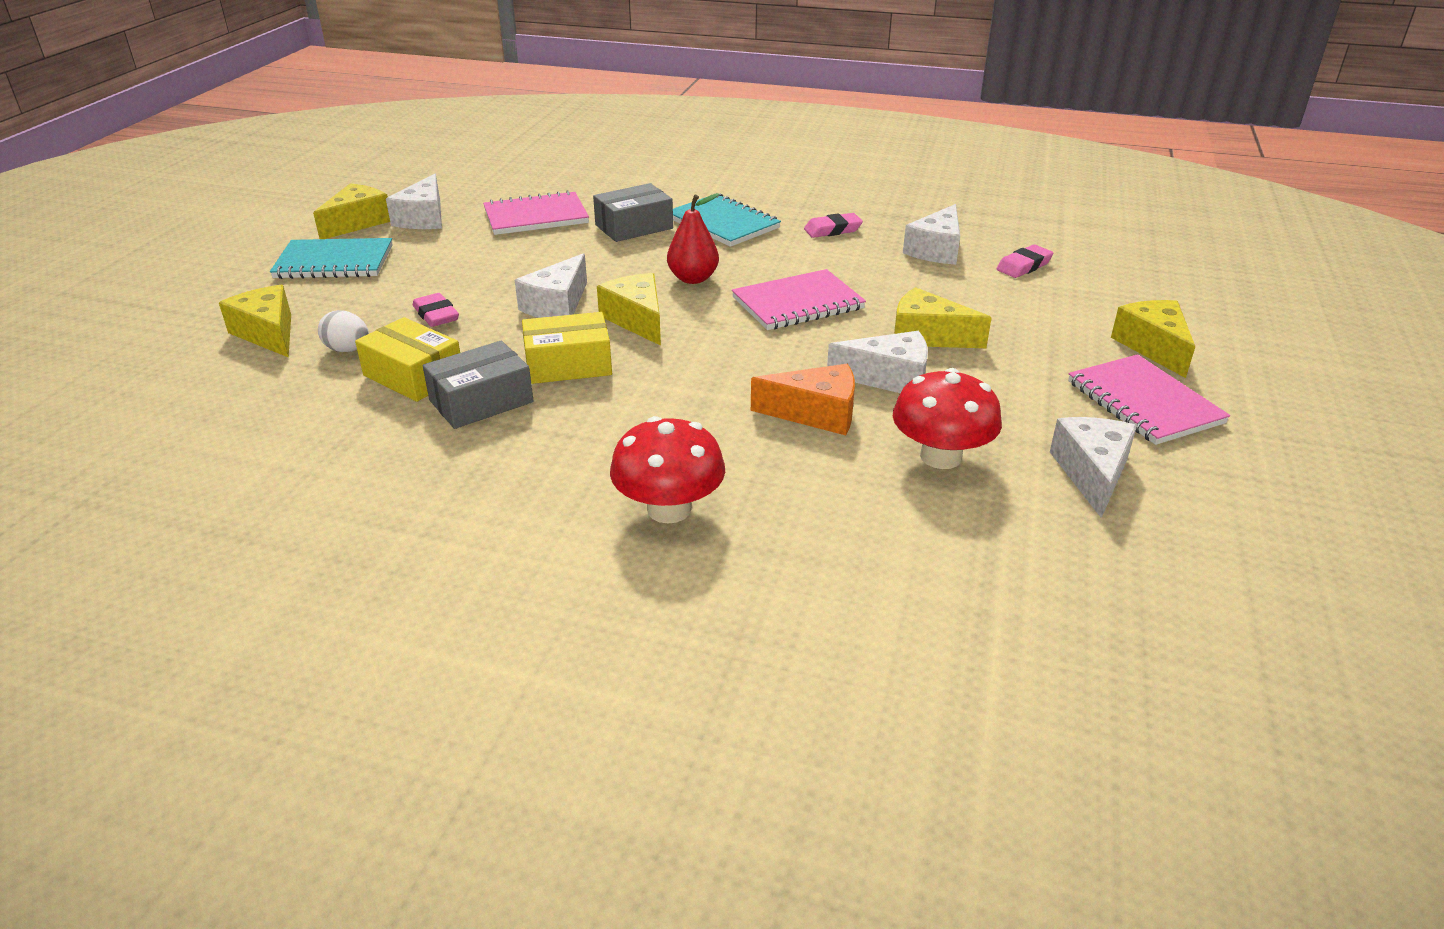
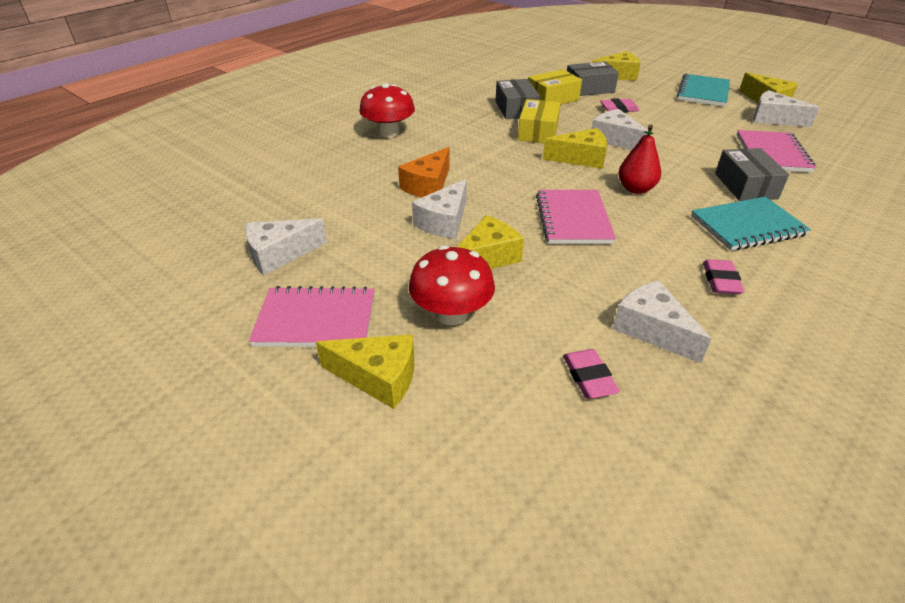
camera: 115 degrees right, 5 degrees up
(348, 350) = (589, 88): white egg -> grey box
(941, 456) = (350, 210): red mushroom -> red mushroom (451, 314)
(1092, 473) = (279, 254): white cheese -> white cheese turned 120 degrees clockwise

